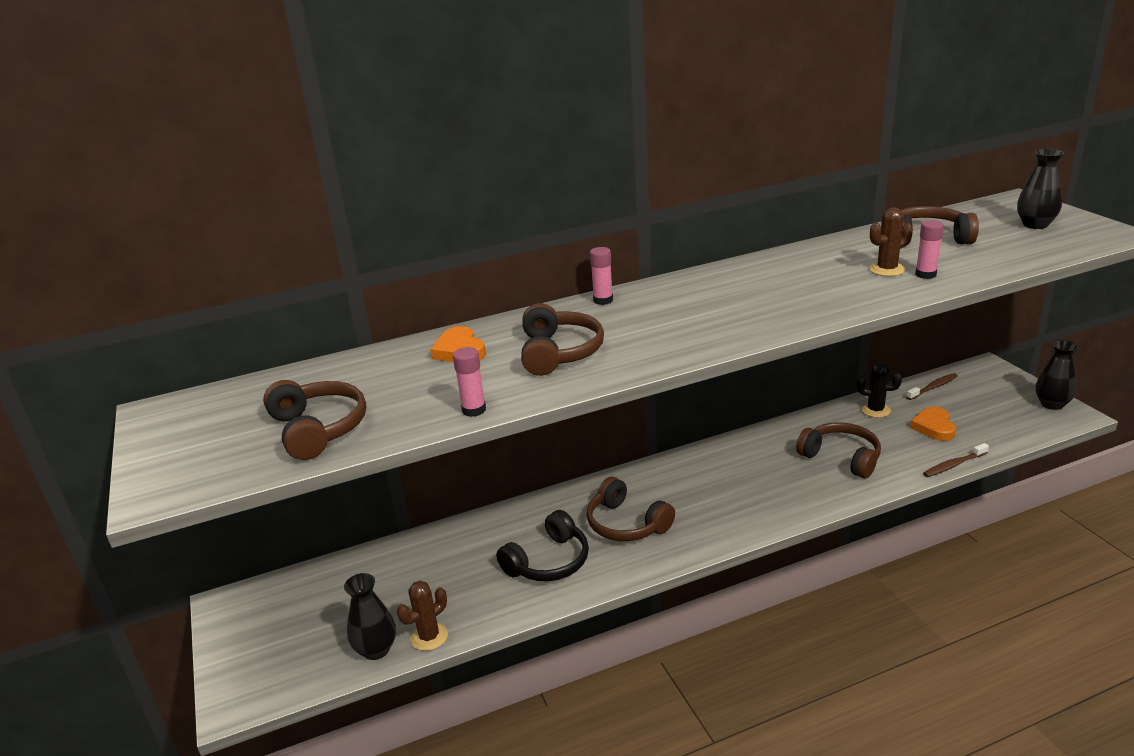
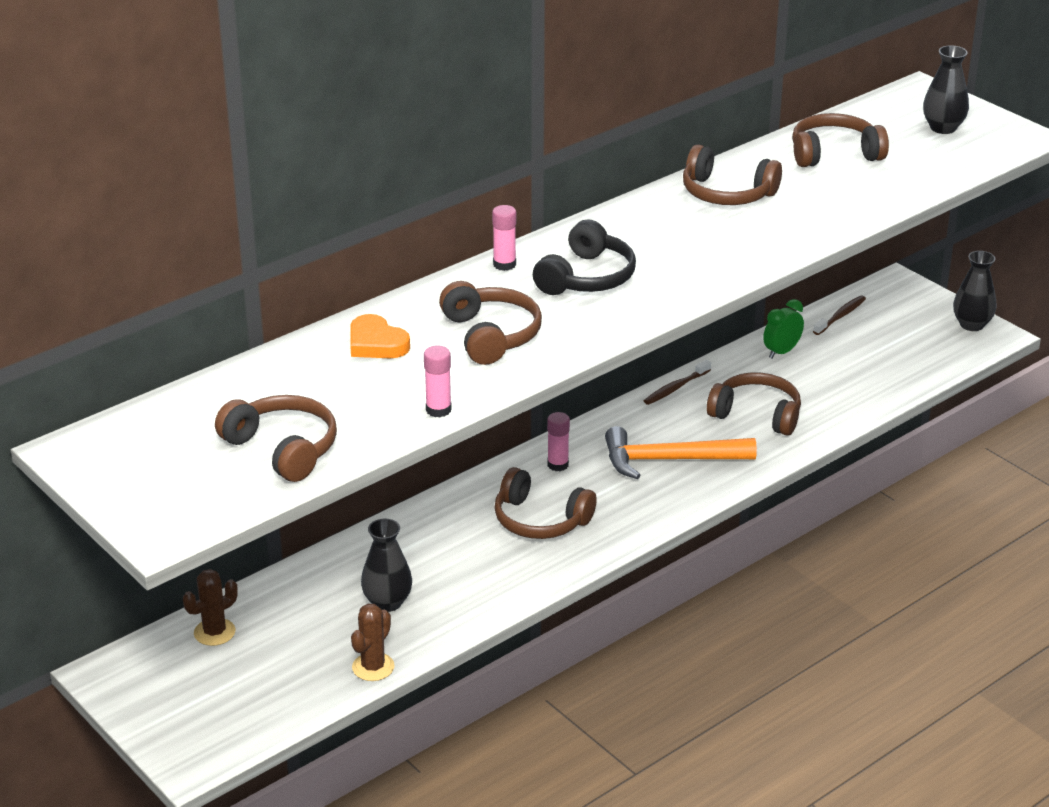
camera: 20 degrees left, 5 degrees up
(376, 649) = (320, 688): black vase -> black vase (387, 602)
(549, 562) = (469, 572): black headphones -> black headphones (587, 277)
(754, 487) = (669, 460): none -> orange hammer
(820, 261) = (726, 193): none -> brown headphones
(875, 410) = (781, 352): black cactus -> green clock
(887, 269) = (801, 201): brown cactus -> brown cactus (214, 632)
(925, 274) = (842, 205): pink glue stick -> pink glue stick (558, 465)
(934, 427) = (850, 366): orange heart -> none
(953, 465) = (878, 409): brown toothbrush -> brown toothbrush (675, 388)

